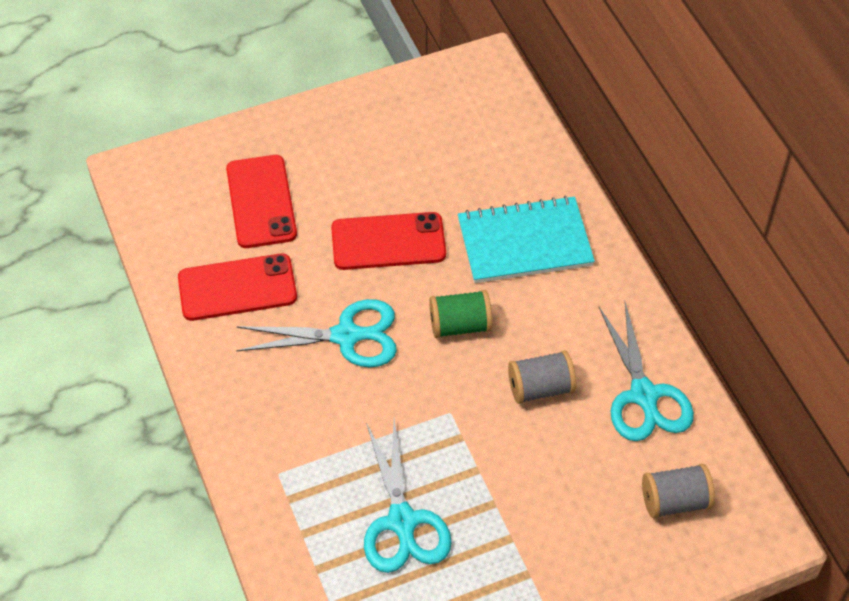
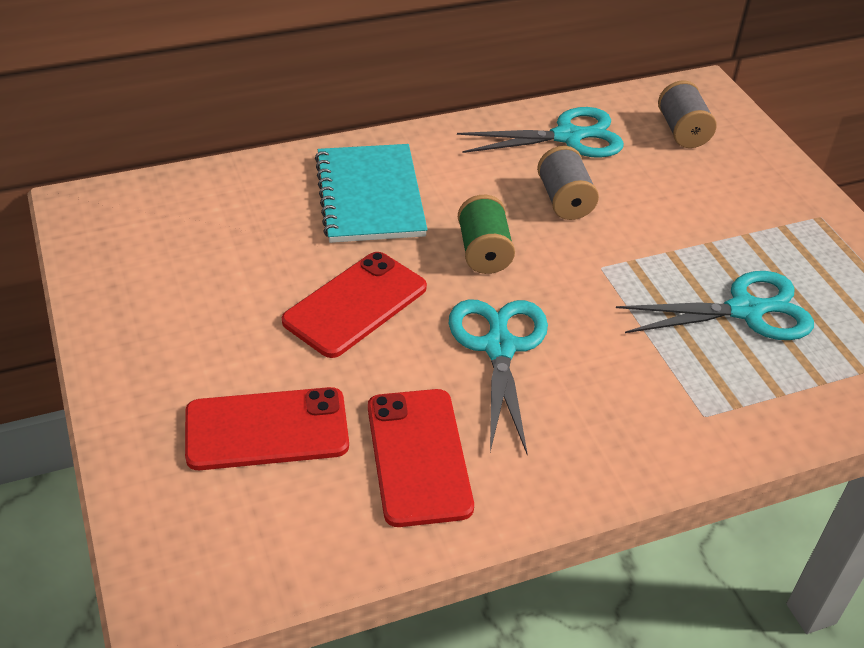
camera: 90 degrees left, 10 degrees down
(388, 242) = (355, 304): red phone -> red phone turned 45 degrees clockwise

